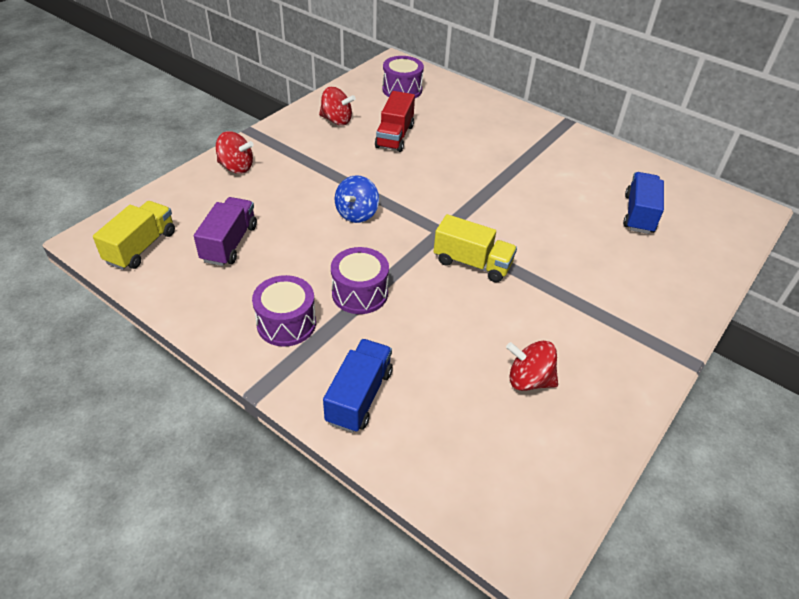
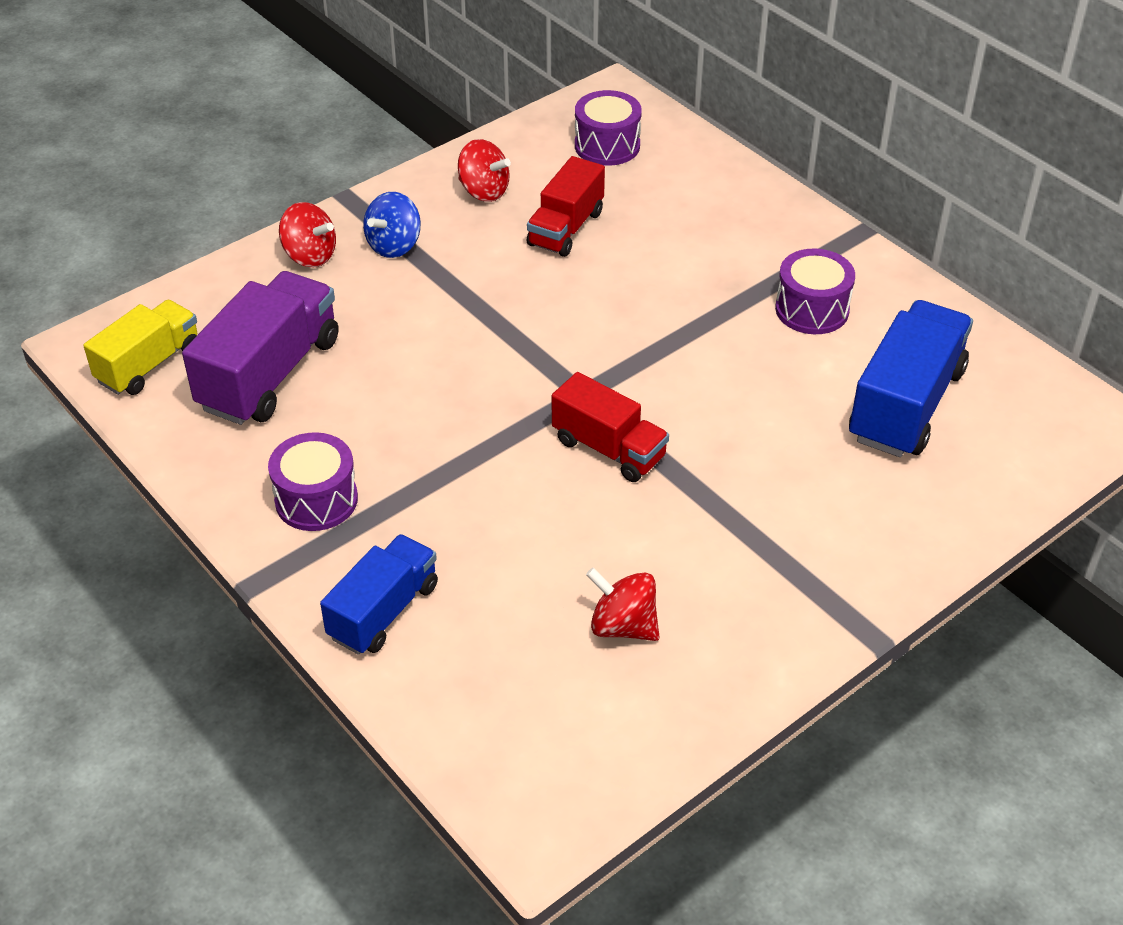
camera: 15 degrees right, 0 degrees up
(229, 243) = (270, 374): purple truck -> purple truck, size x1.54
(357, 214) = (464, 351): blue spinning top -> blue spinning top (394, 245)
(360, 293) = (430, 471): purple drum -> purple drum (812, 309)
(472, 263) = (609, 449): yellow truck -> red truck
(639, 214) = (906, 405): blue truck -> blue truck, size x1.54

